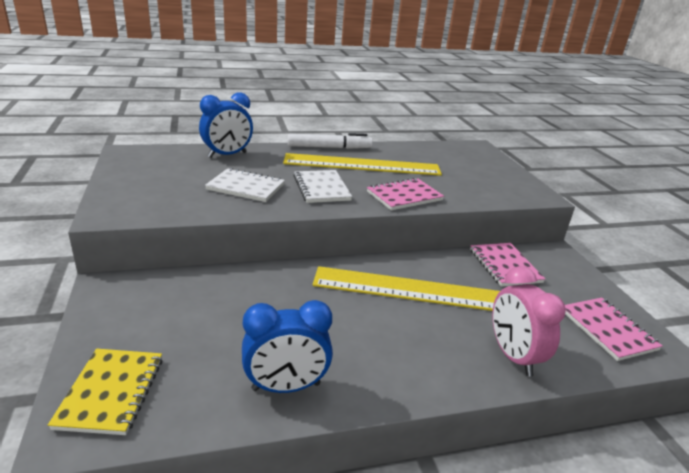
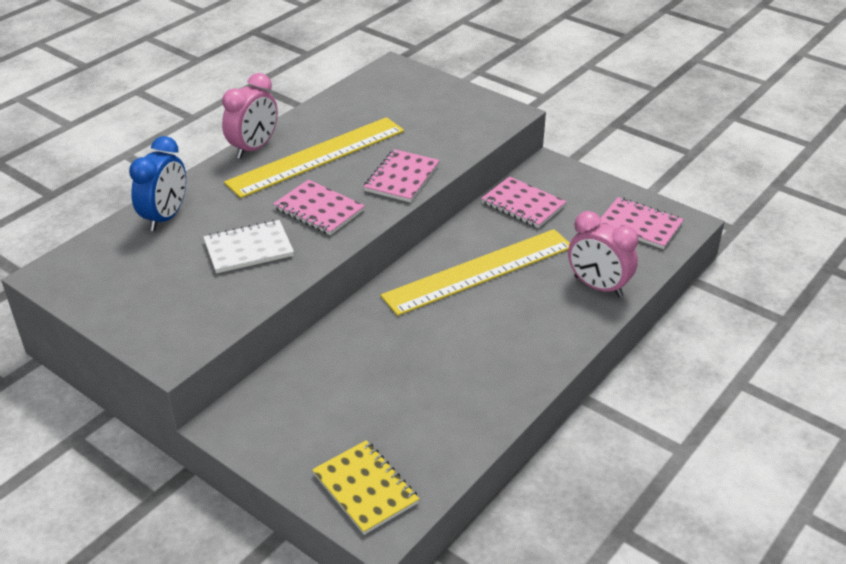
camera: 35 degrees left, 10 degrees up
(286, 387) = (477, 405): blue clock -> none
(321, 188) = (319, 210): white notebook -> pink notebook
(329, 147) = (254, 148): white marker -> pink clock

